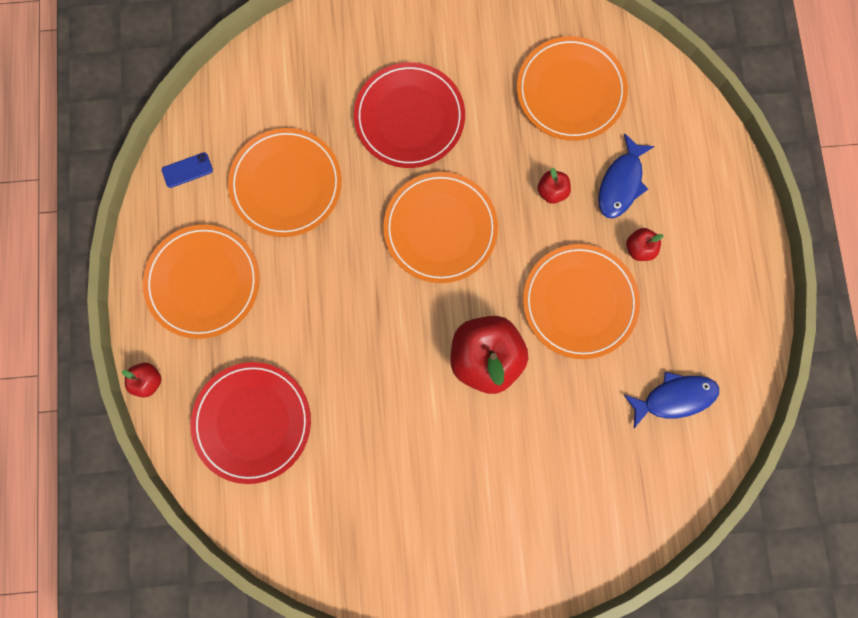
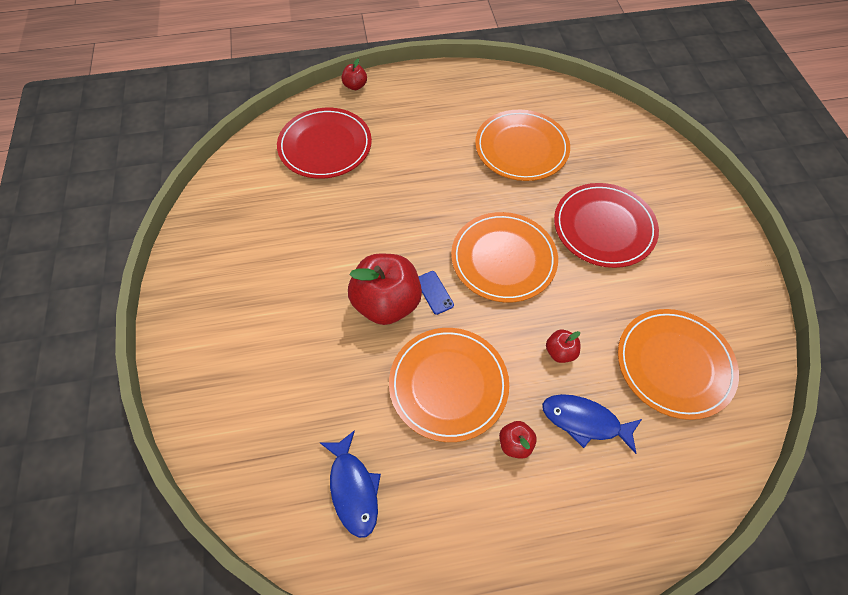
camera: 85 degrees right, 20 degrees down
(187, 170) = (519, 89): blue phone -> blue phone (434, 292)
(203, 282) = (432, 107): orange plate -> none

